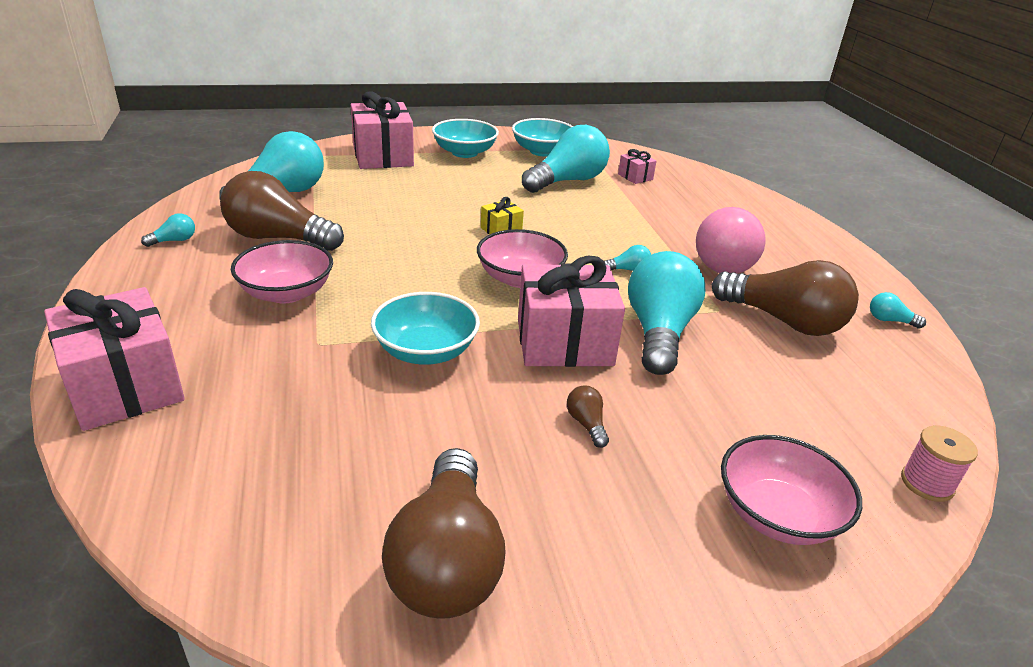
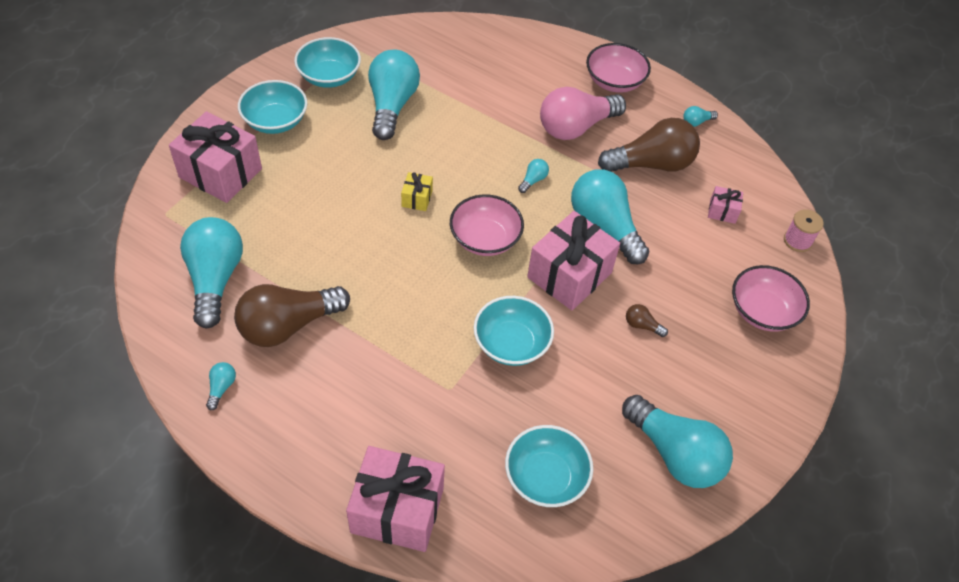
camera: 45 degrees left, 20 degrees up
(279, 465) = (545, 477): none -> turquoise bowl
(286, 293) = (372, 368): pink bowl -> pink bowl (614, 81)
(447, 560) = (674, 453): brown light bulb -> turquoise light bulb
(635, 177) = (429, 65): pink gift -> pink gift (722, 211)
(728, 261) = (576, 127): pink light bulb -> pink light bulb turned 75 degrees clockwise

